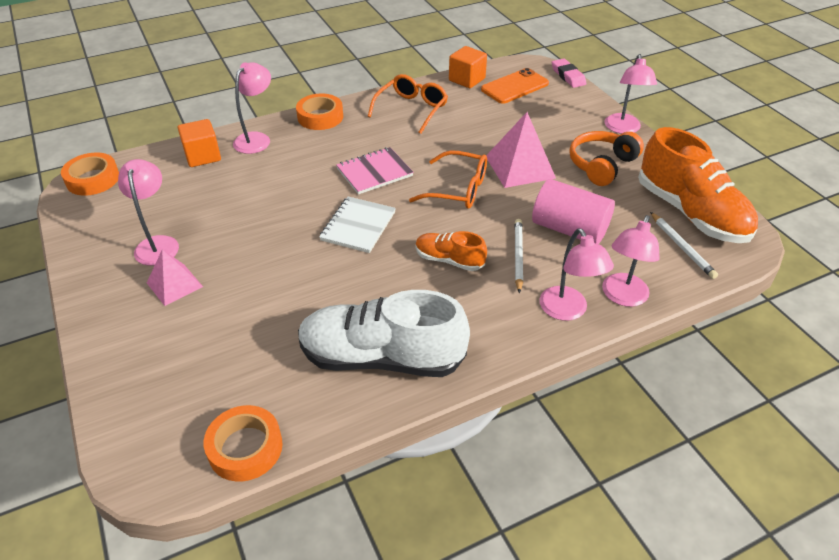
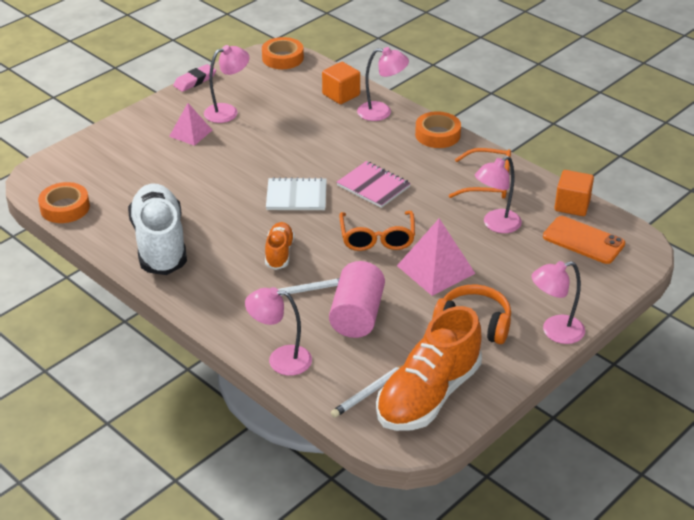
camera: 70 degrees right, 5 degrees down
(567, 311) = (248, 329): pink lamp -> pink lamp (496, 225)
(568, 76) = (638, 275): pink eraser -> pink eraser (195, 81)

